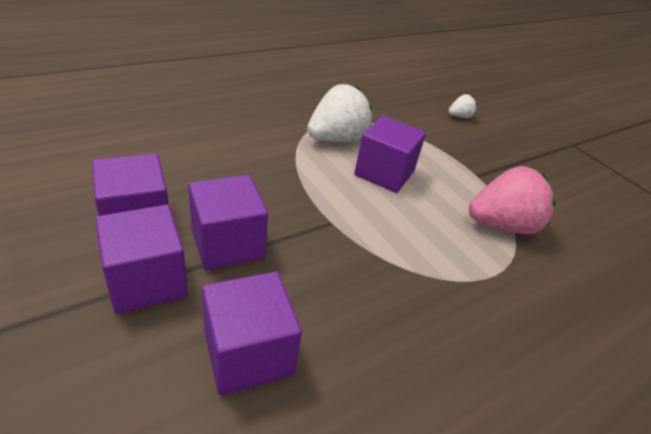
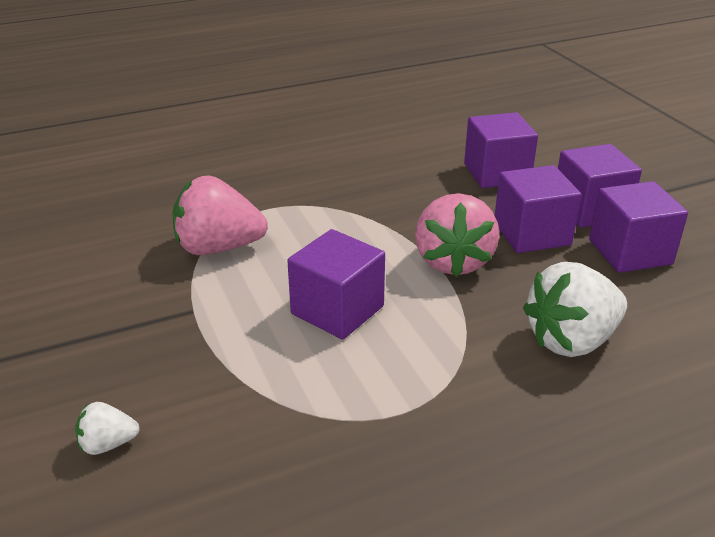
camera: 165 degrees left, 5 degrees down
(305, 211) = (453, 261): none -> pink strawberry
(336, 139) = (396, 370): white strawberry -> white strawberry (571, 340)

